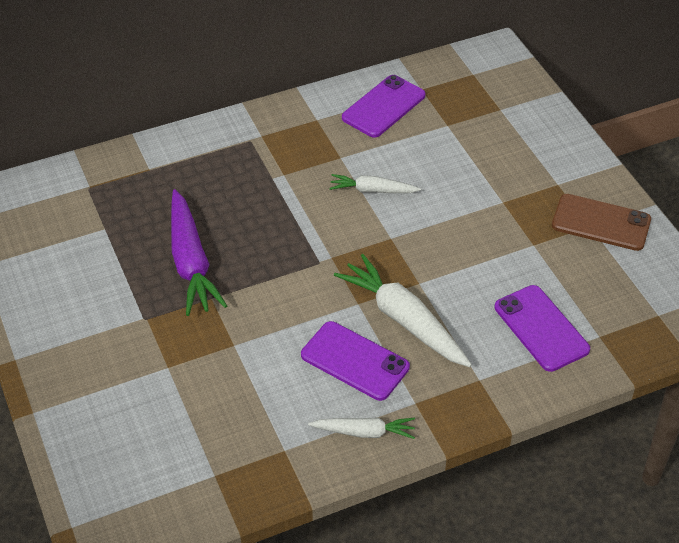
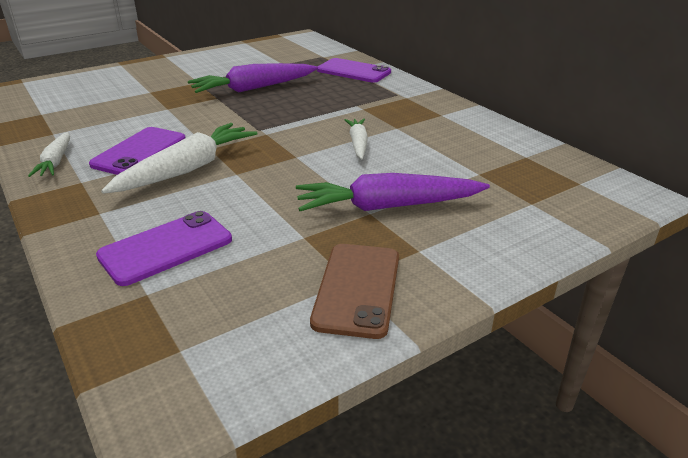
camera: 80 degrees right, 15 degrees down
(383, 107) = (482, 140): purple phone -> purple phone (353, 71)
(494, 190) = (387, 206): none -> purple carrot

